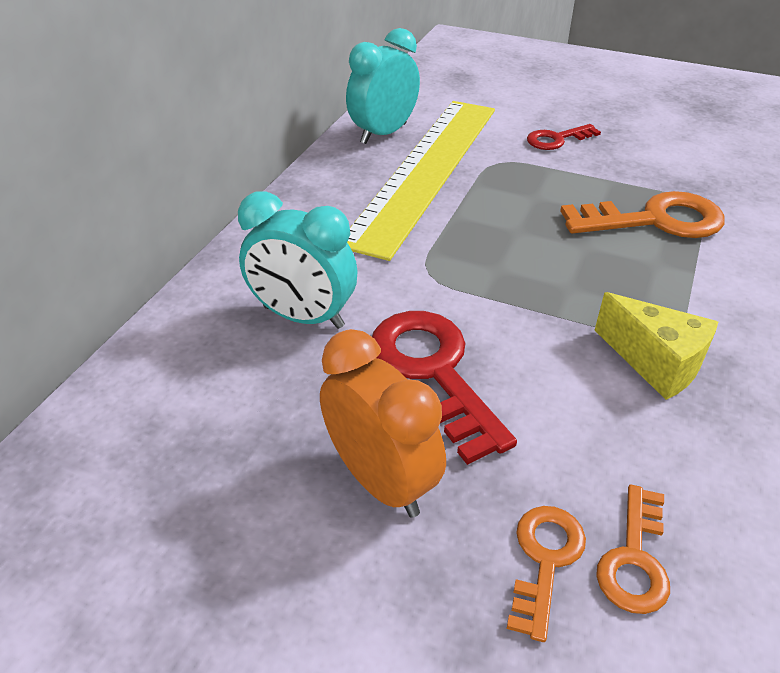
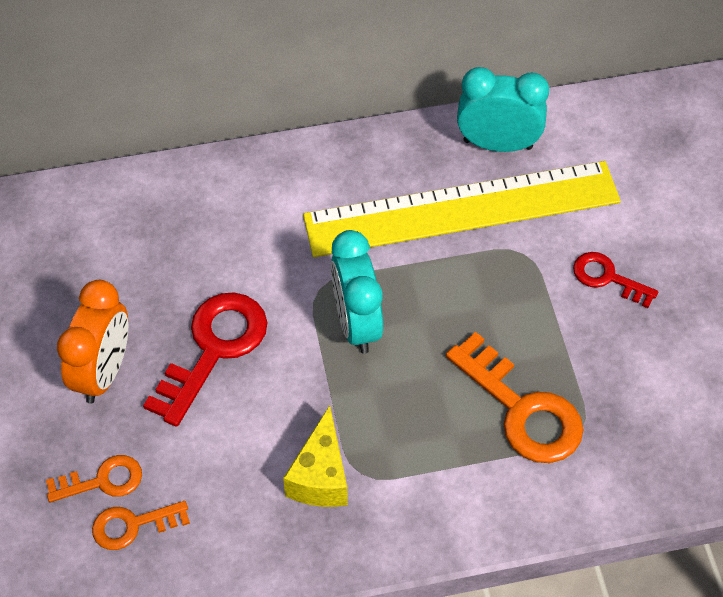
camera: 55 degrees right, 15 degrees up
(303, 317) = (212, 245): turquoise clock -> turquoise clock (356, 323)

